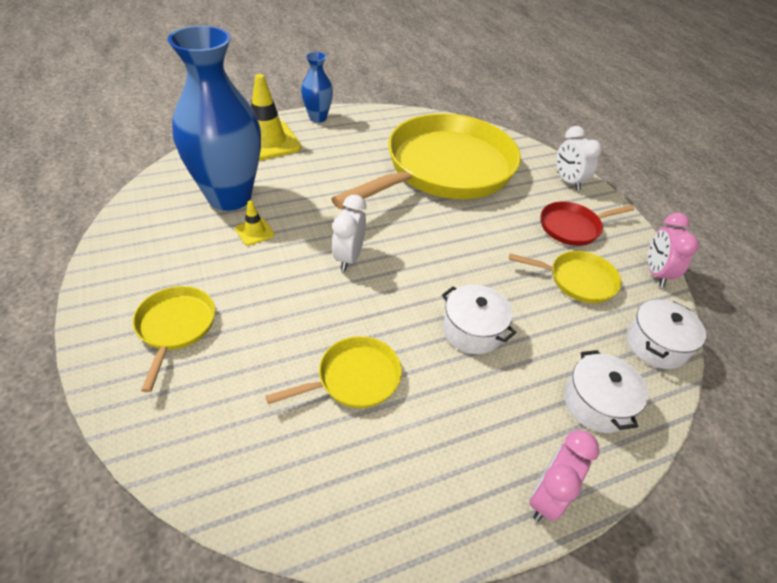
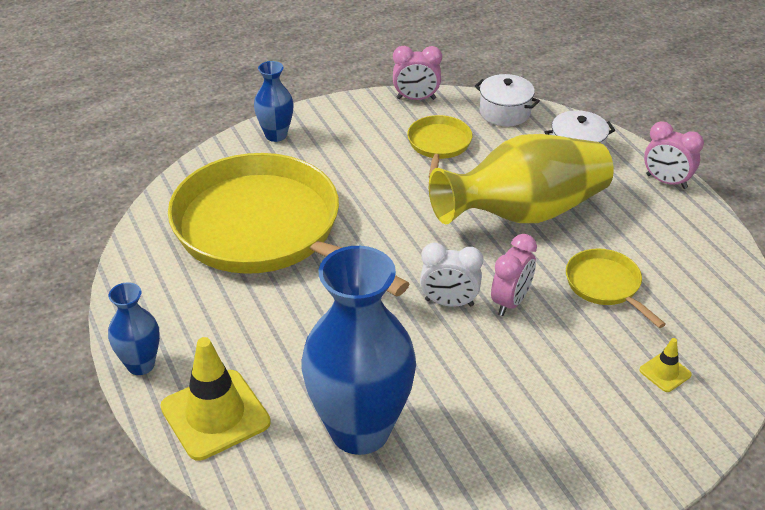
camera: 90 degrees left, 5 degrees down
(175, 327) = (593, 427): yellow pan -> none
(254, 232) = (425, 391): yellow traffic cone -> yellow traffic cone (665, 372)
(343, 298) = (510, 302): none -> pink clock
(472, 330) = (524, 213): white pot -> yellow vase
(568, 181) = (276, 135): white clock -> blue vase
(572, 227) = (359, 140): red pan -> none

